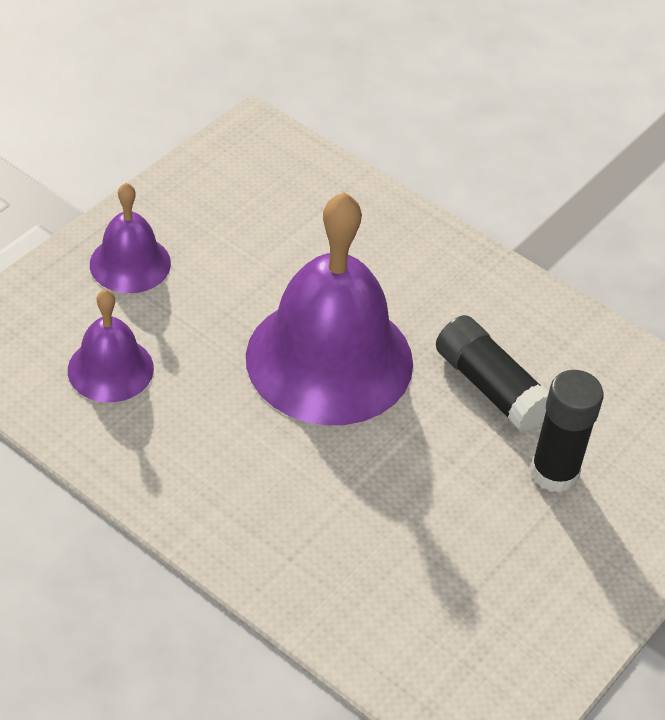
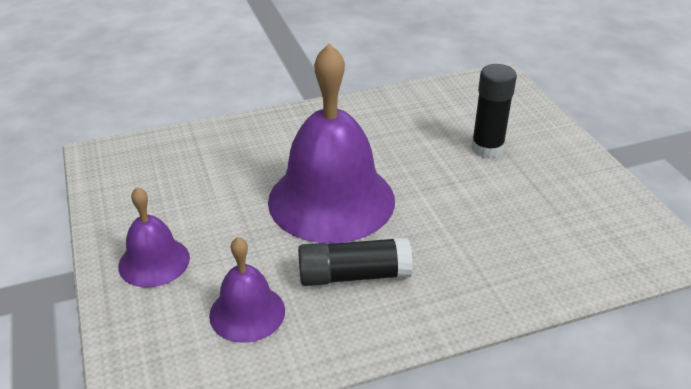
camera: 55 degrees left, 10 degrees down
(490, 387) = (406, 146): black glue stick -> black glue stick (353, 275)

